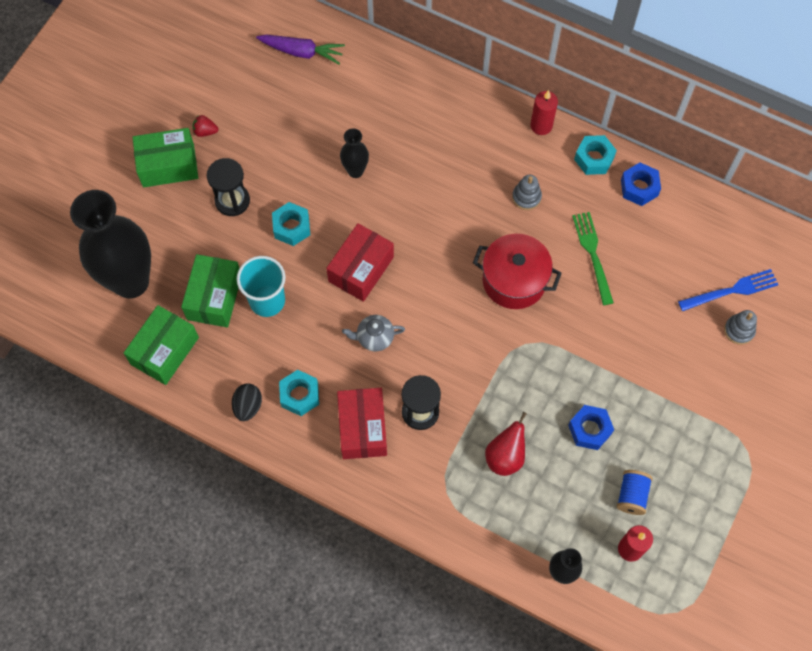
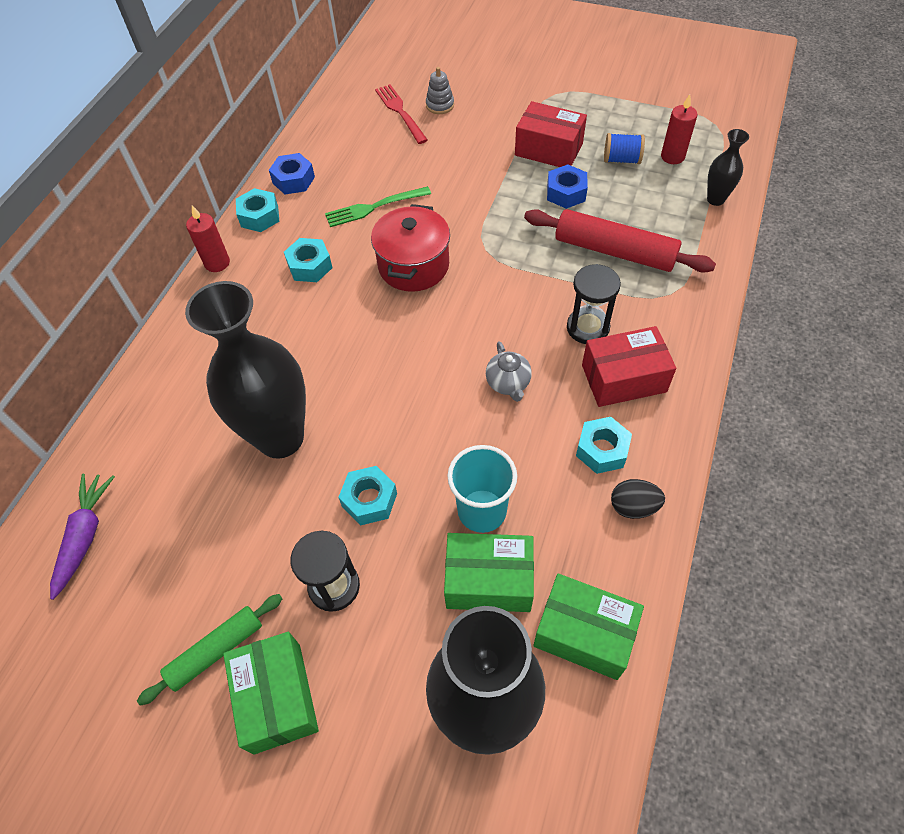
camera: 95 degrees left, 10 degrees down
(205, 131) = (216, 651): red strawberry -> green rolling pin
(355, 171) = (280, 438): black vase -> black vase, size x2.23
(361, 269) = (420, 410): red box -> red box (548, 149)
(505, 456) = (614, 251): red pear -> red rolling pin
(526, 197) = (310, 266): grey stacking toy -> turquoise nut
(731, 290) = (400, 112): blue fork -> red fork

